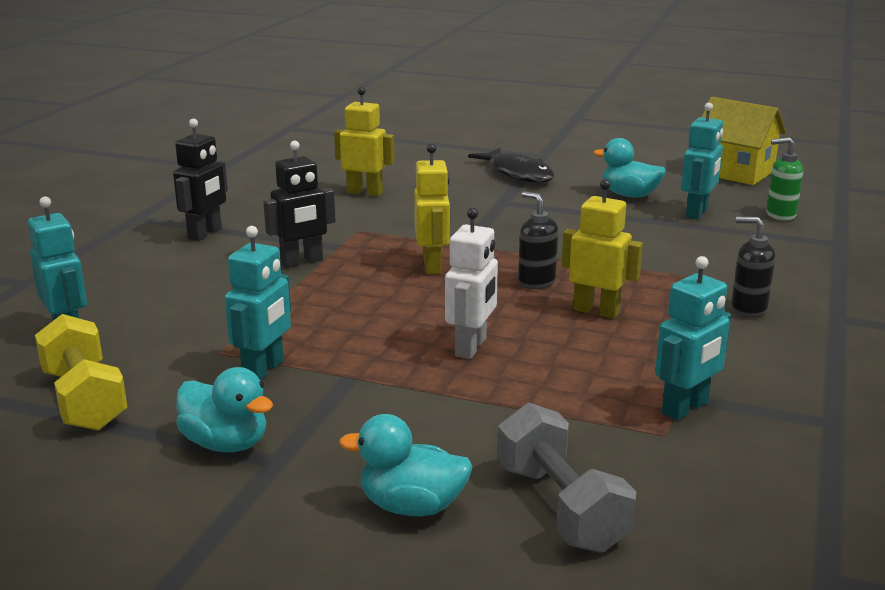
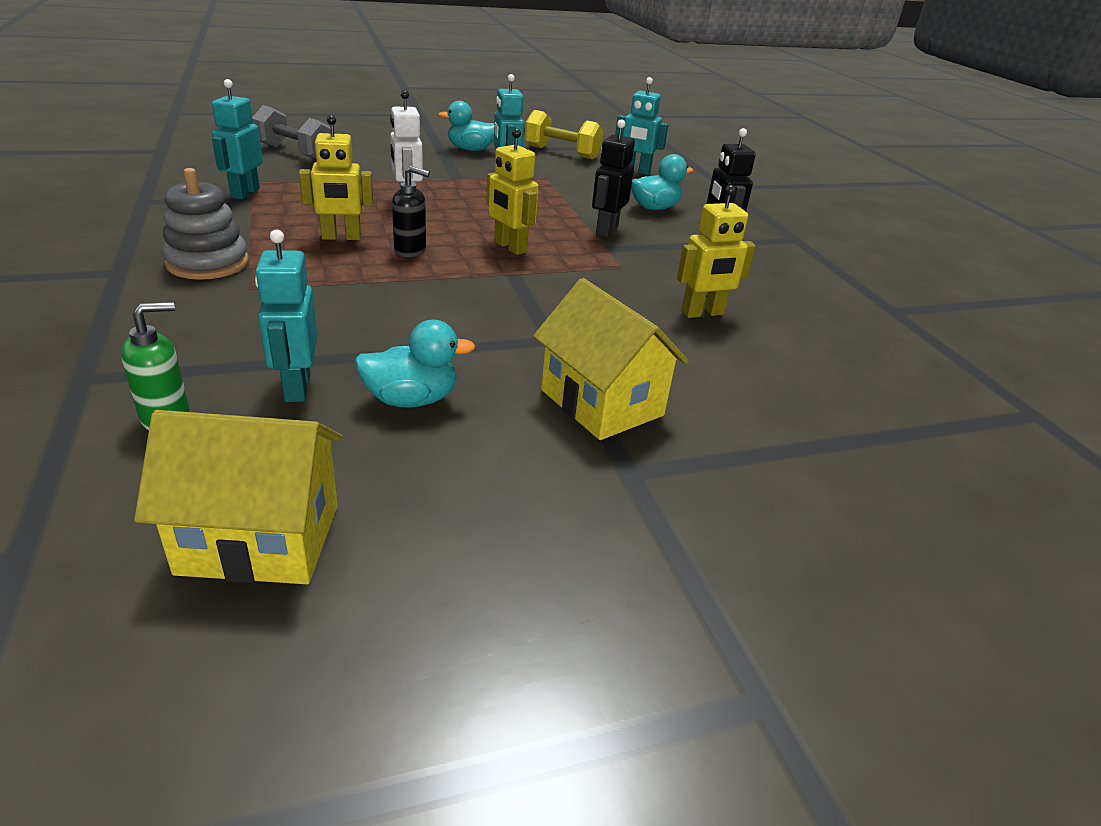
camera: 140 degrees right, 10 degrees up
(412, 506) = (362, 145): turquoise duck -> turquoise duck (655, 208)
(518, 174) = (602, 402): black fish -> yellow house
(748, 309) = (208, 263): black soap dispenser -> grey stacking toy

